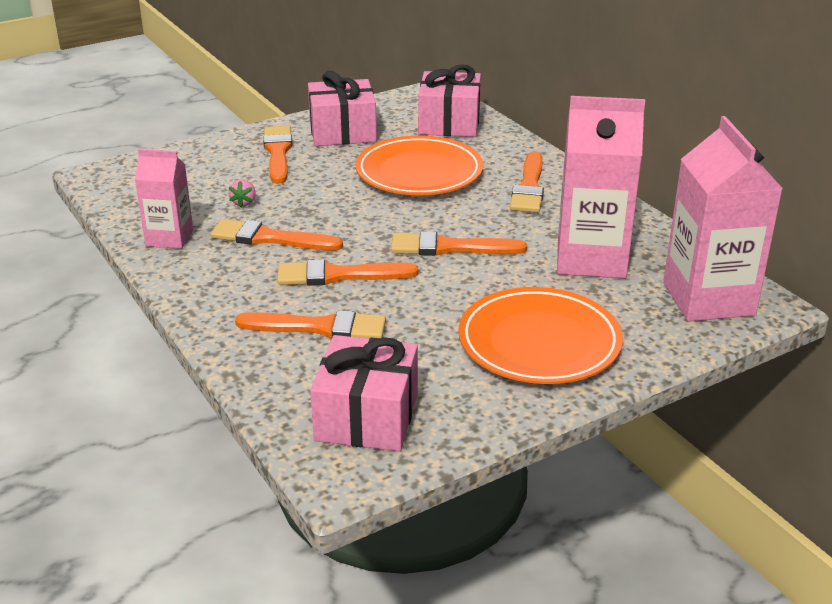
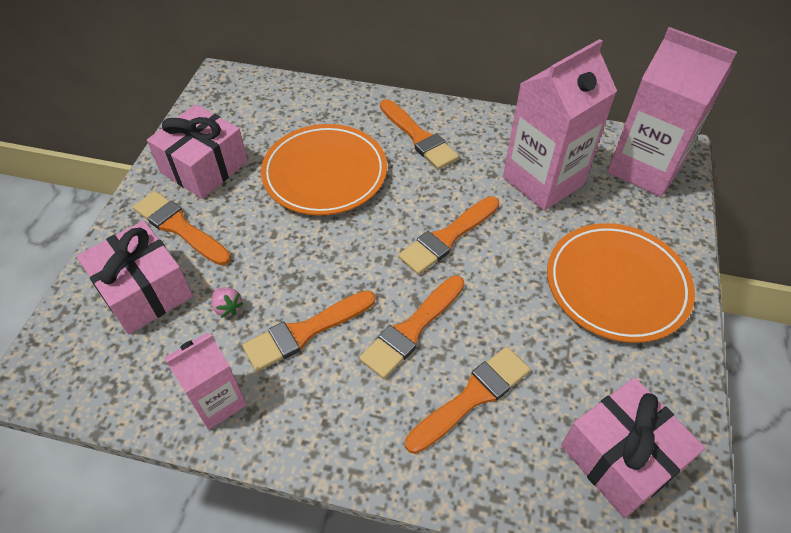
camera: 45 degrees left, 20 degrees up
(449, 123) = (278, 105): pink gift -> pink gift (144, 291)

